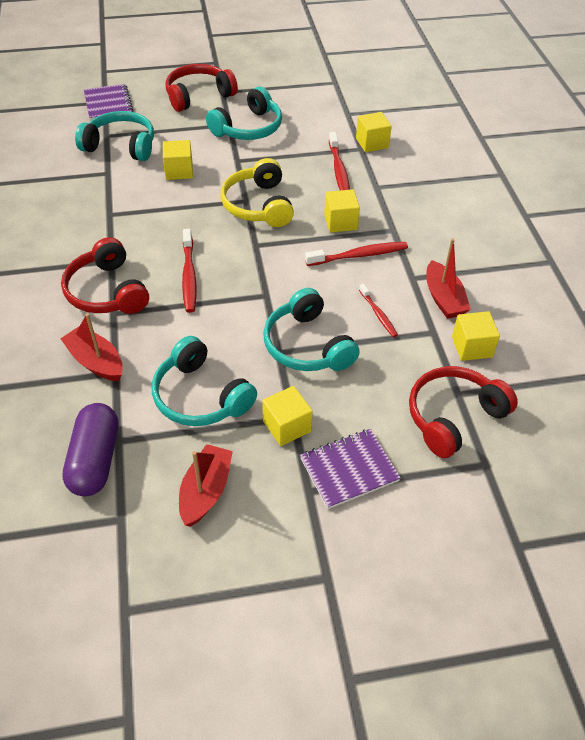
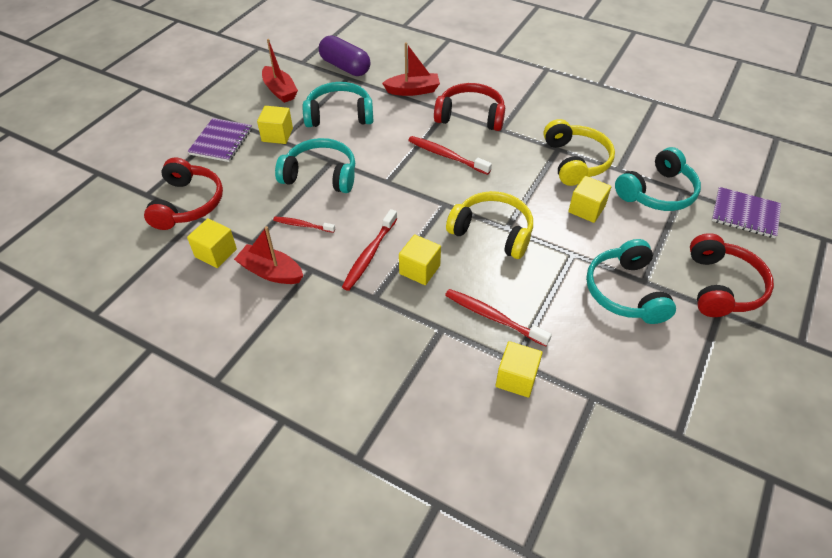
camera: 130 degrees right, 0 degrees up
(119, 198) = (575, 161): none -> yellow headphones

